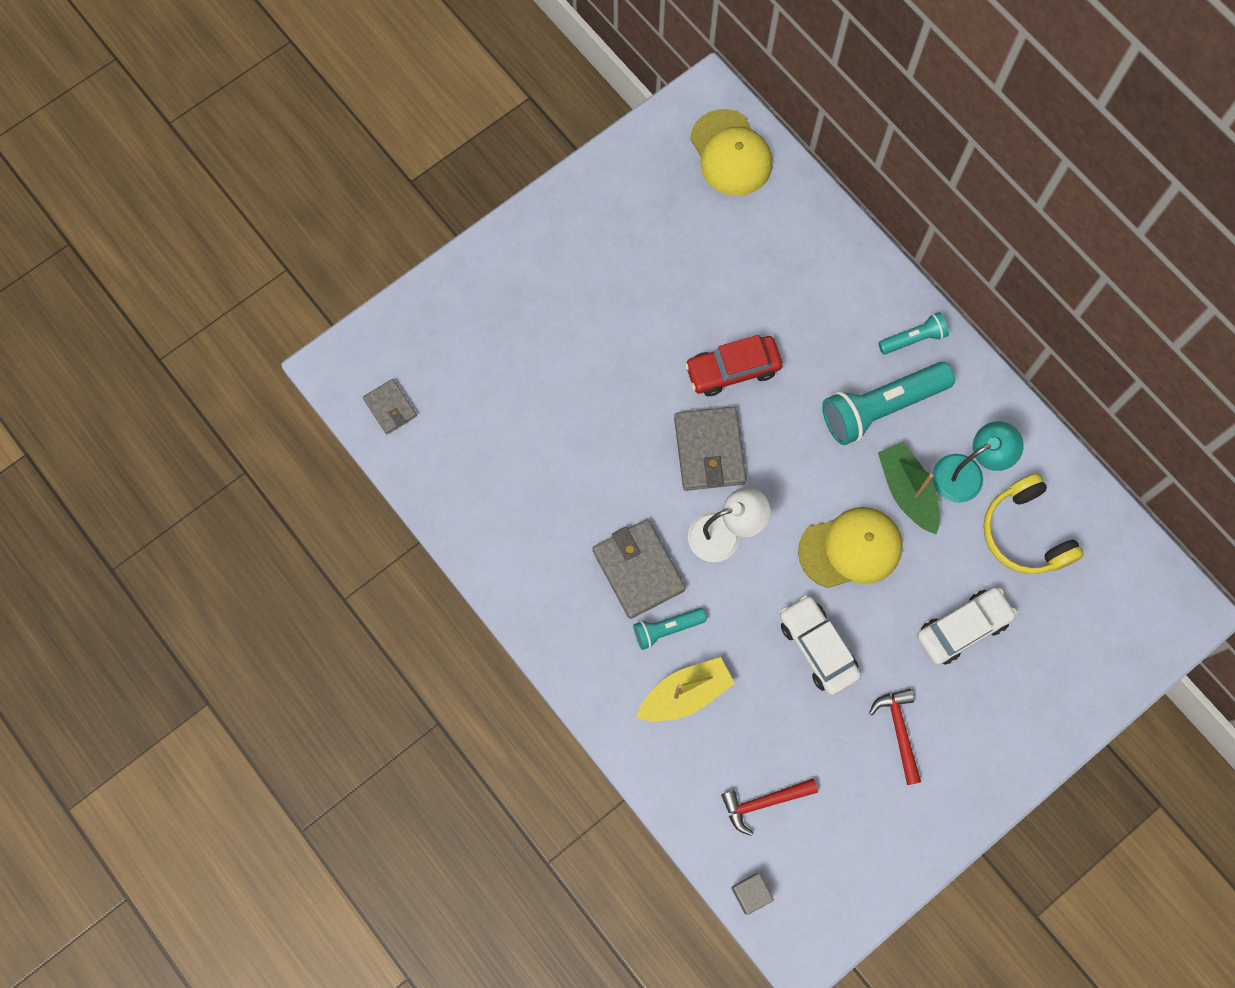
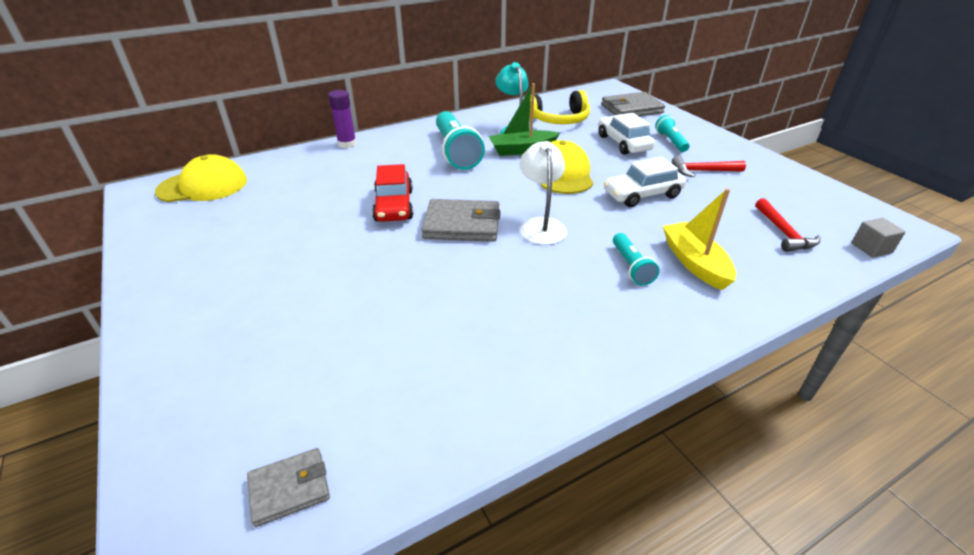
camera: 80 degrees left, 35 degrees down
(638, 570) = (570, 277): grey wallet -> grey wallet (631, 109)
(871, 266) = (347, 144): none -> purple glue stick
(913, 339) = (411, 136): turquoise flashlight -> turquoise flashlight (670, 141)

